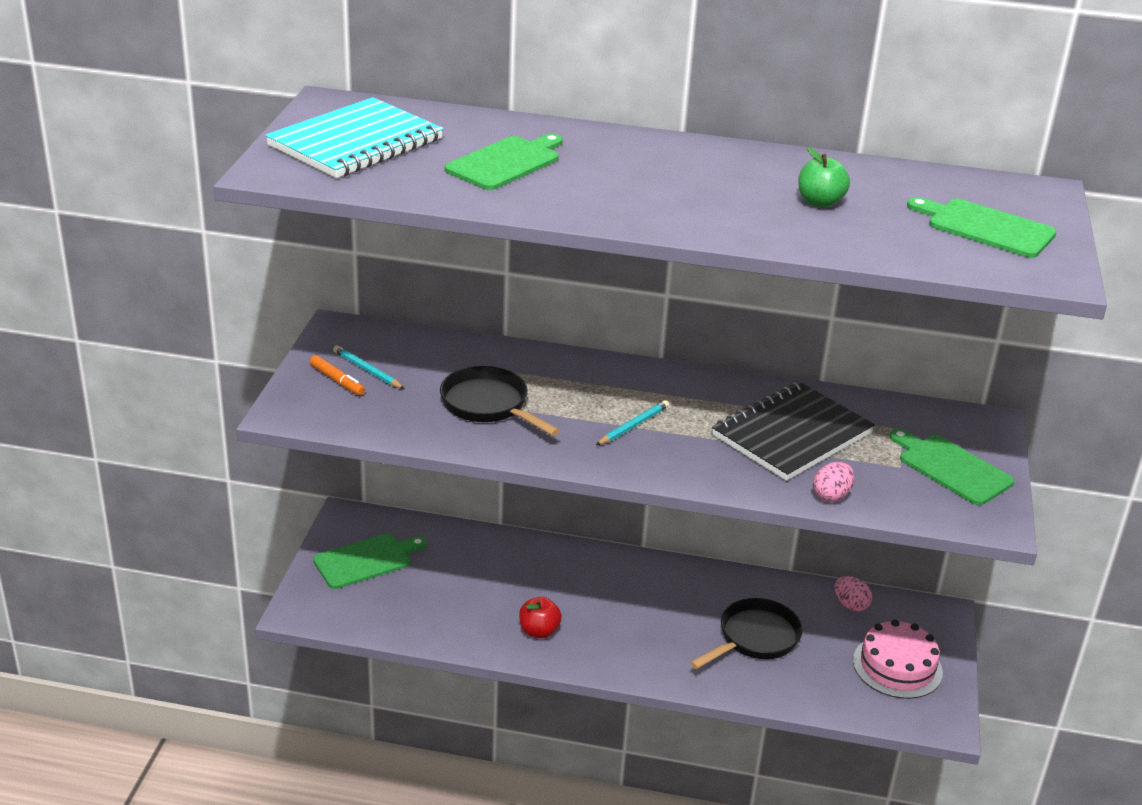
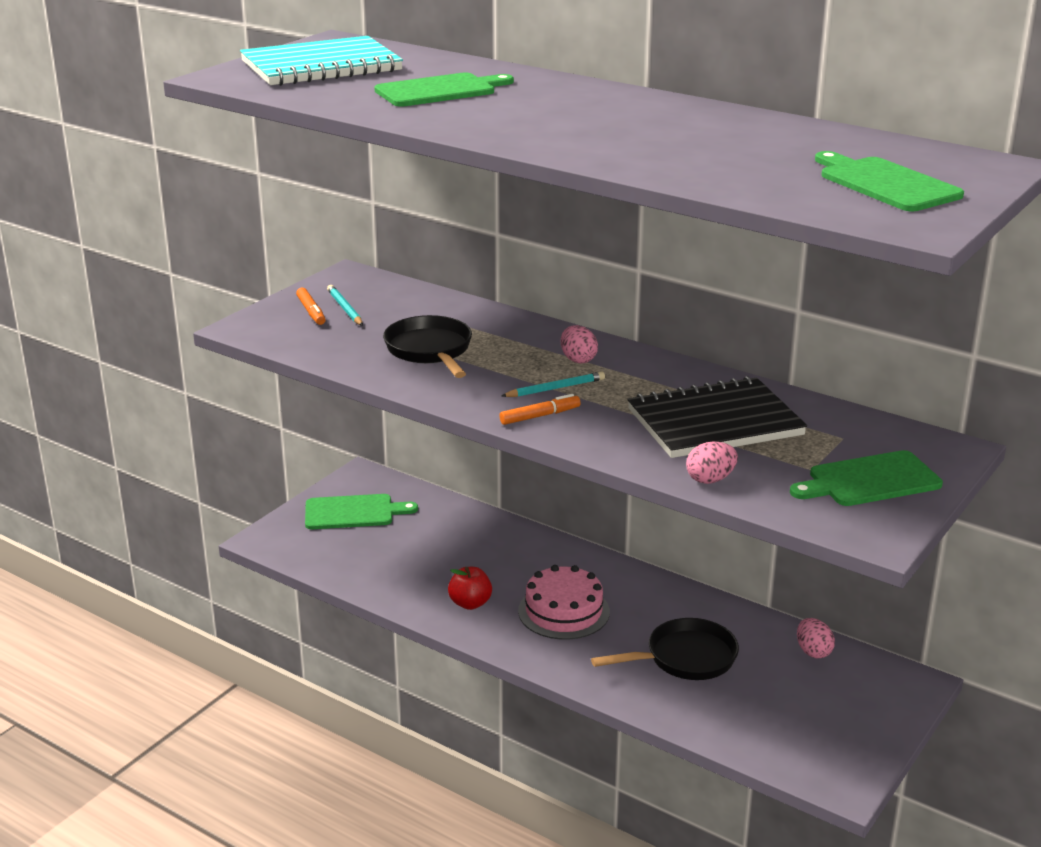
camera: 25 degrees right, 5 degrees down
(628, 389) = (578, 359): none -> pink egg
(643, 459) = (540, 416): none -> orange marker
(820, 202) = (720, 147): green apple -> none
(897, 666) = (826, 719): pink cake -> pink cake (563, 611)
(951, 468) = (870, 480): green cutting board -> green cutting board turned 90 degrees counterclockwise

